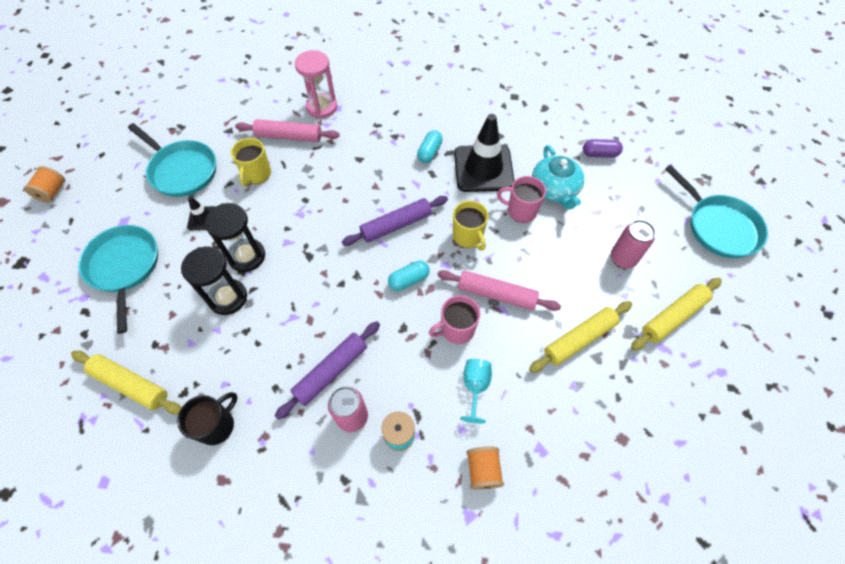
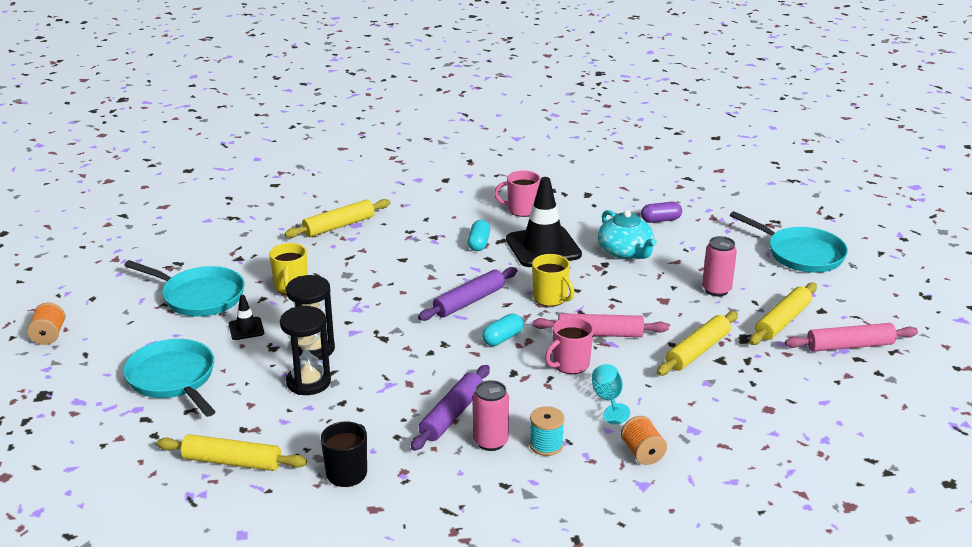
camera: 15 degrees left, 30 degrees down
(289, 136) = (313, 253): pink rolling pin -> pink rolling pin (849, 346)
(321, 107) = (339, 226): pink hourglass -> yellow rolling pin
(521, 211) = (597, 272): pink mug -> pink mug (521, 210)

